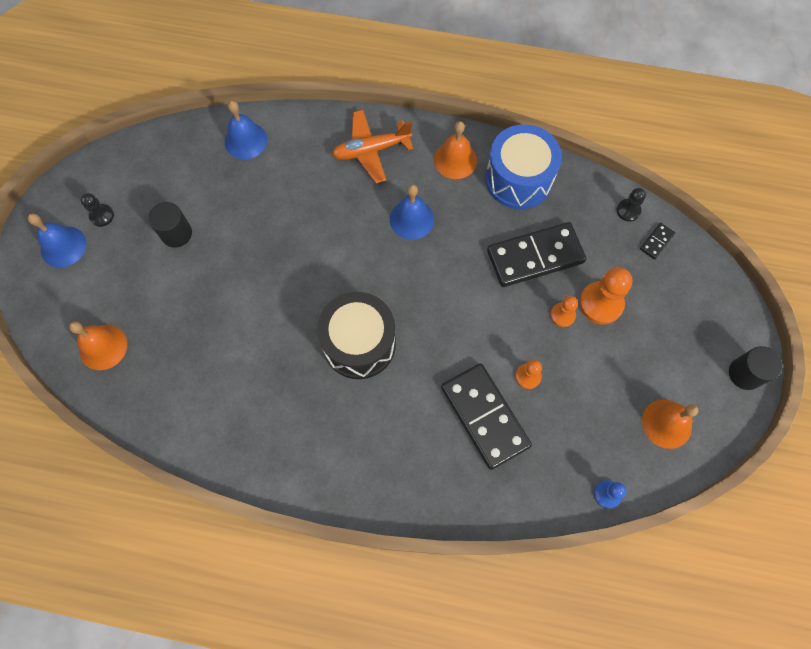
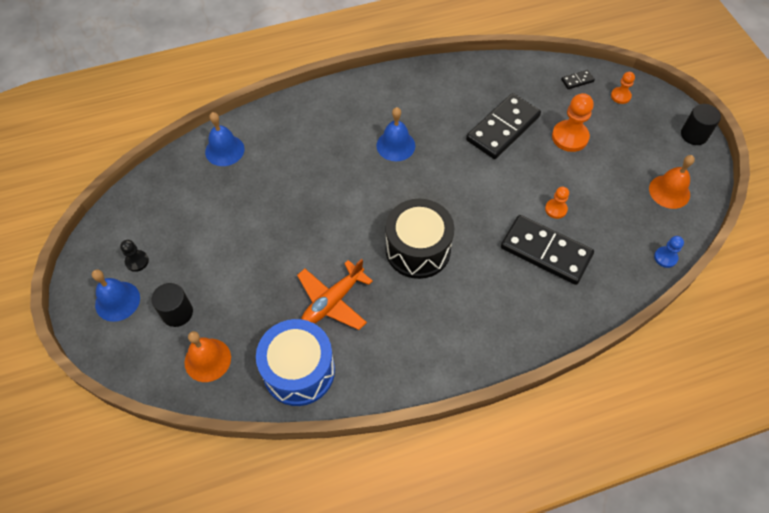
camera: 30 degrees left, 10 degrees down
(176, 233) = (213, 243): black cylinder -> black cylinder (177, 313)
(371, 150) = (331, 113): orange plane -> orange plane (333, 301)
(455, 160) = (399, 91): orange bell -> none
(518, 179) = (454, 84): blue drum -> blue drum (299, 371)
(562, 315) = (549, 157): orange pawn -> orange pawn (620, 96)
(628, 211) = (544, 70): black pawn -> none
(656, 242) = (577, 80): black domino -> black domino turned 60 degrees clockwise

